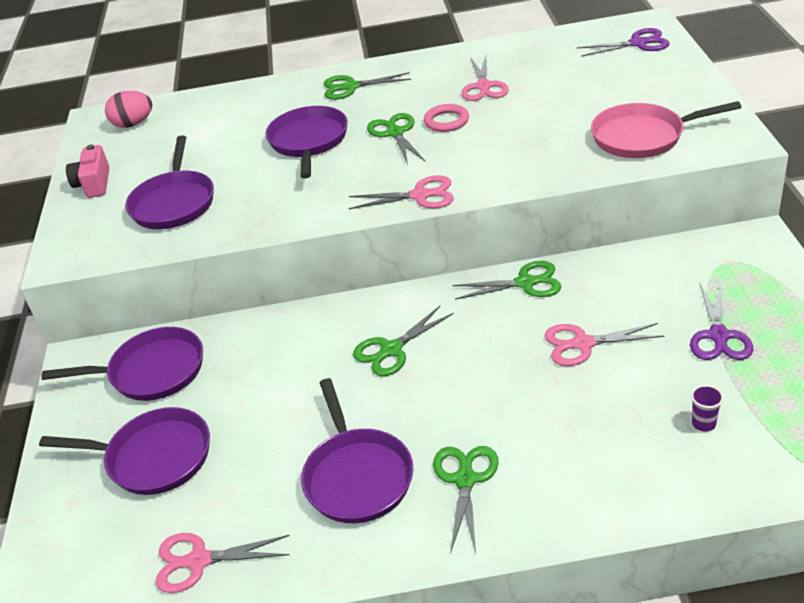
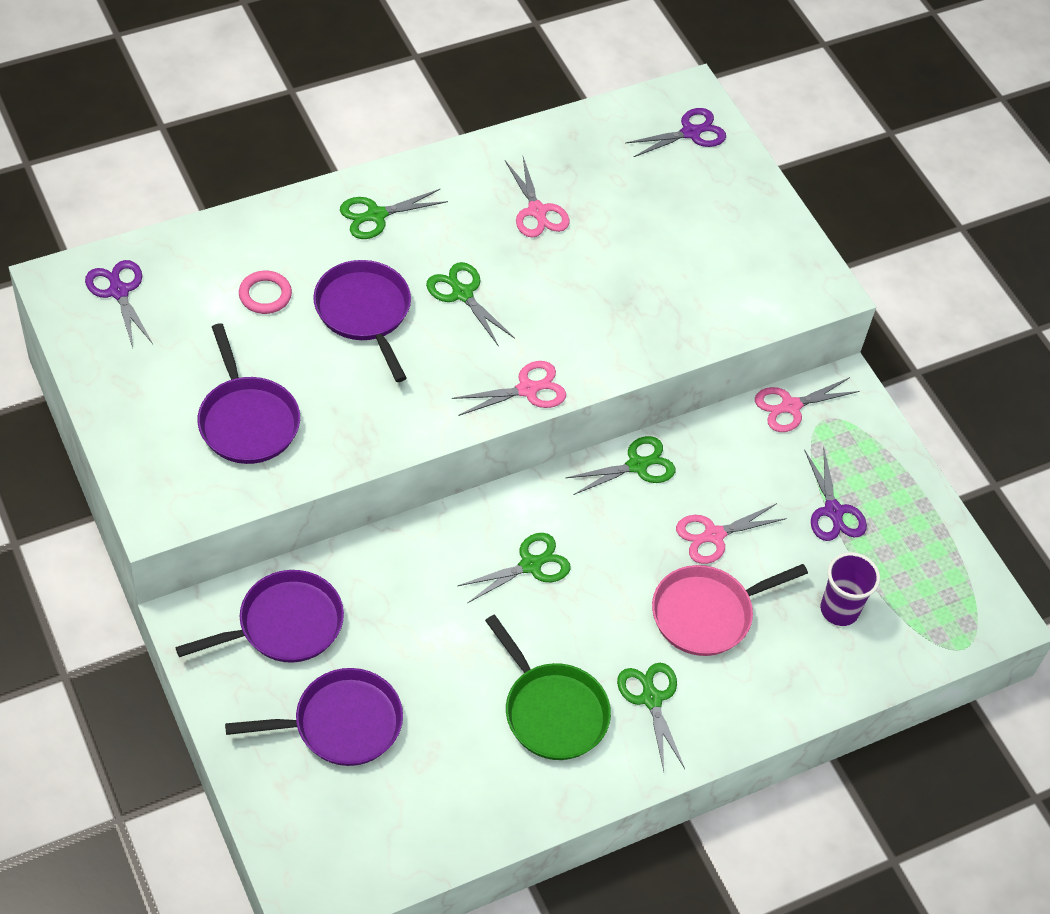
camera: 30 degrees left, 15 degrees up
(94, 184) = (126, 397): pink camera -> none
(133, 124) = (119, 291): pink egg -> purple scissors
(199, 561) = (441, 820): pink scissors -> pink scissors (790, 406)
(357, 476) = (552, 711): purple pan -> green pan
(392, 350) = (530, 565): green scissors -> green scissors turned 150 degrees counterclockwise
(446, 121) = (514, 272): pink ring -> pink ring (265, 295)
(643, 137) = (732, 288): pink pan -> pink pan (707, 614)
(703, 424) = (839, 610): purple cup -> purple cup, size x1.90

